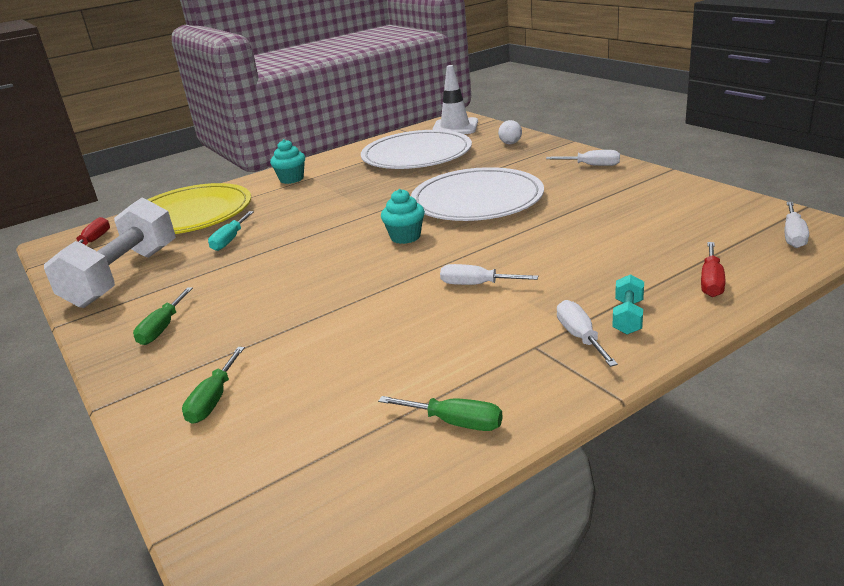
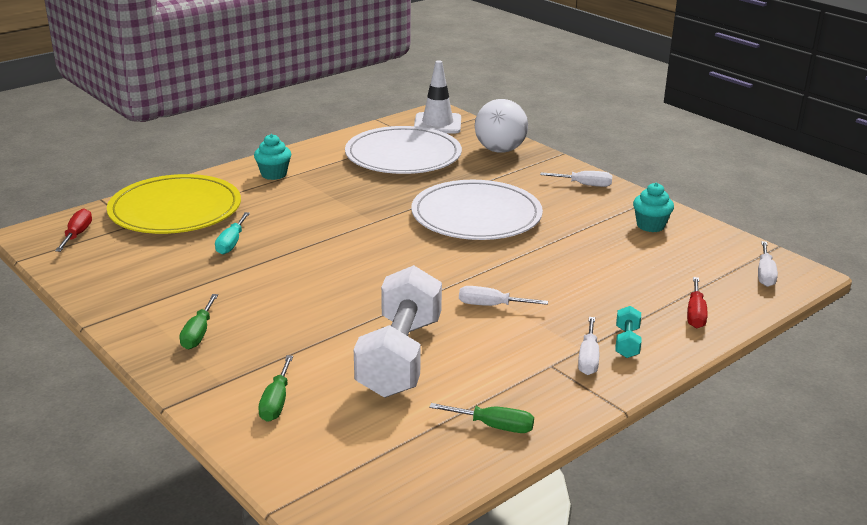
camera: 10 degrees left, 0 degrees up
(123, 276) = (132, 277): white dumbbell -> white dumbbell (400, 357)
(405, 237) = (413, 252): turquoise cupcake -> turquoise cupcake (650, 226)
(510, 143) = (500, 150): white ball -> white ball, size x2.18
(580, 337) = (588, 358): white screwdriver -> white screwdriver turned 150 degrees counterclockwise

